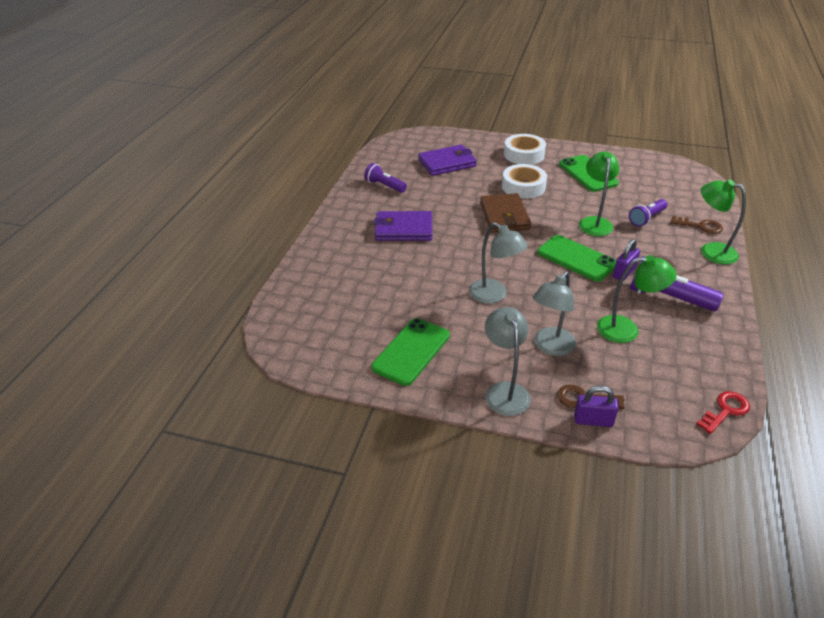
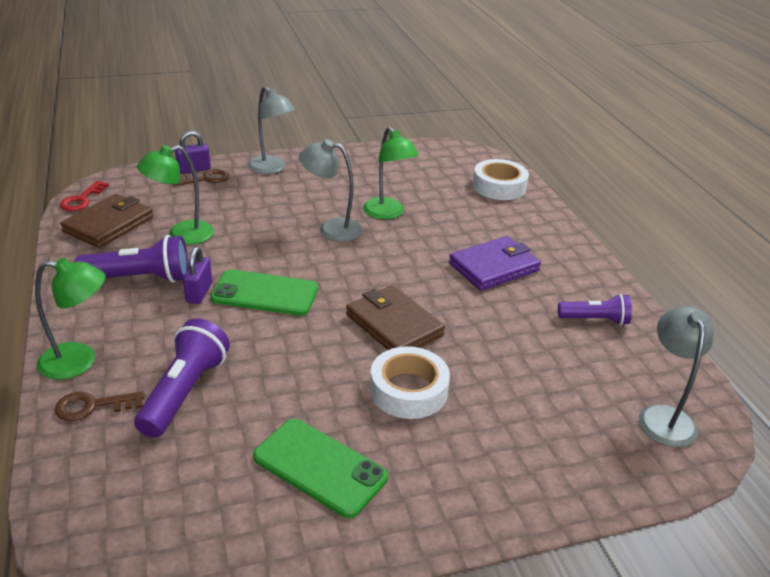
camera: 145 degrees right, 5 degrees down
(411, 351) = (365, 172): green phone -> none
(447, 163) = (568, 398): purple wallet -> none
(524, 154) = (467, 477): white tape -> white tape (499, 186)
(550, 347) = (250, 203): grey lamp -> grey lamp (664, 416)
(594, 222) = (264, 357): green lamp -> green lamp (388, 213)
(646, 218) = (184, 392): purple flashlight -> purple flashlight, size x1.55
(694, 364) = (109, 224): none -> brown wallet

